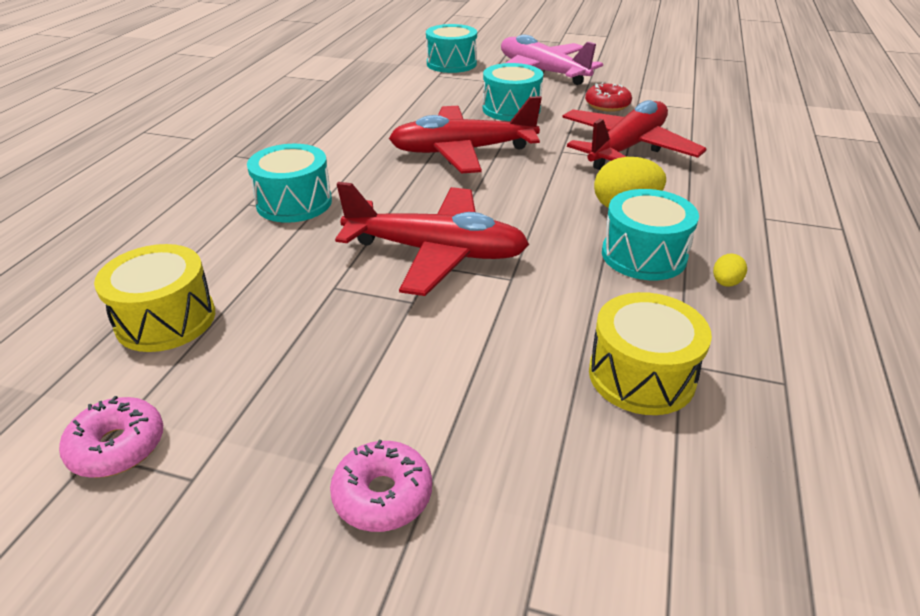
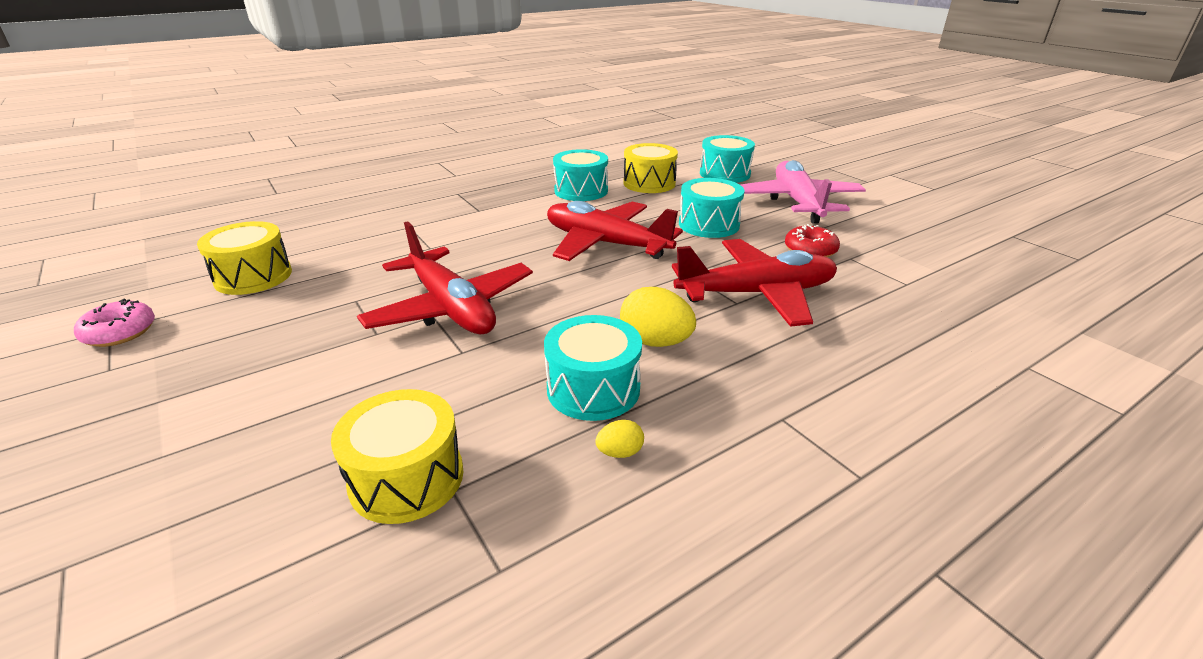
camera: 40 degrees right, 5 degrees down
(294, 203) = (433, 236): turquoise drum -> turquoise drum (581, 191)
(382, 495) = (144, 440): pink donut -> none
(405, 89) = (649, 183): none -> yellow drum

